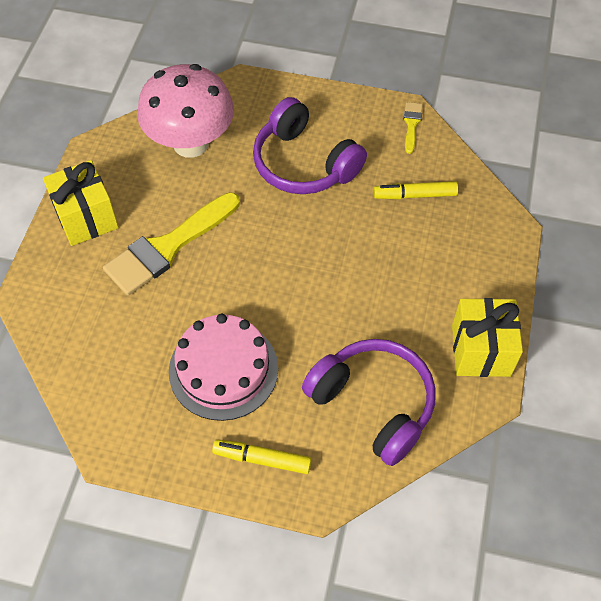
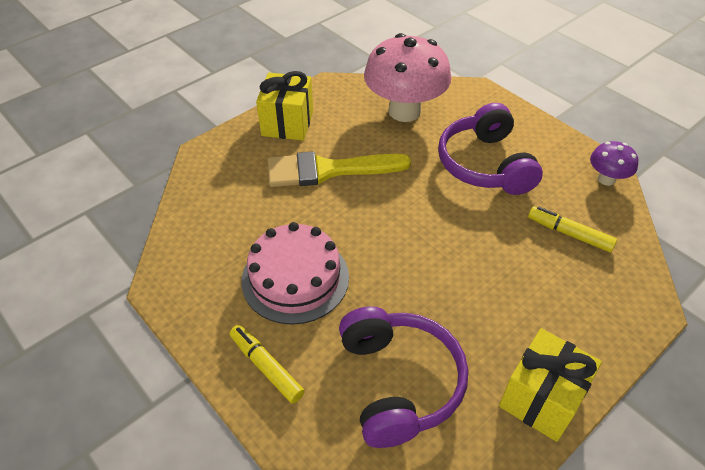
camera: 35 degrees right, 10 degrees down
(411, 124) = (606, 179): yellow brush -> purple mushroom

